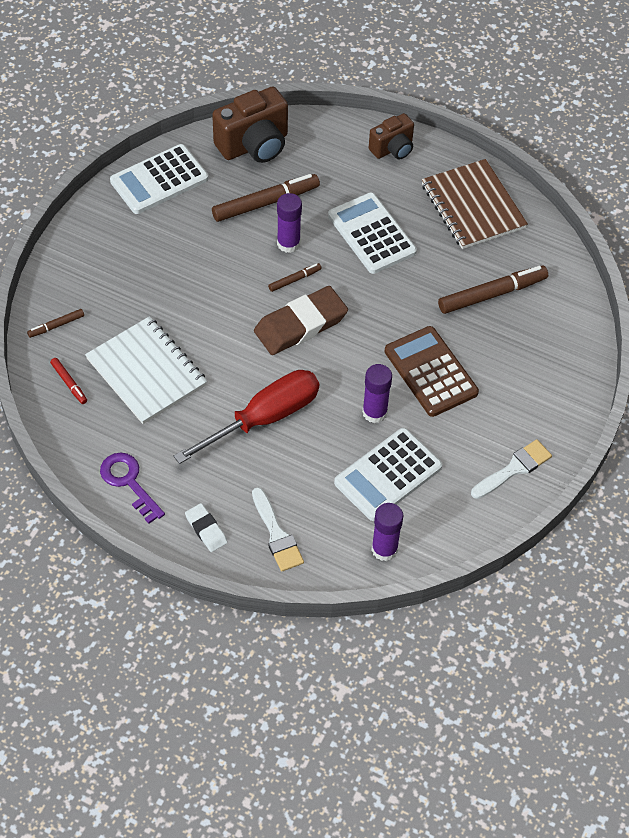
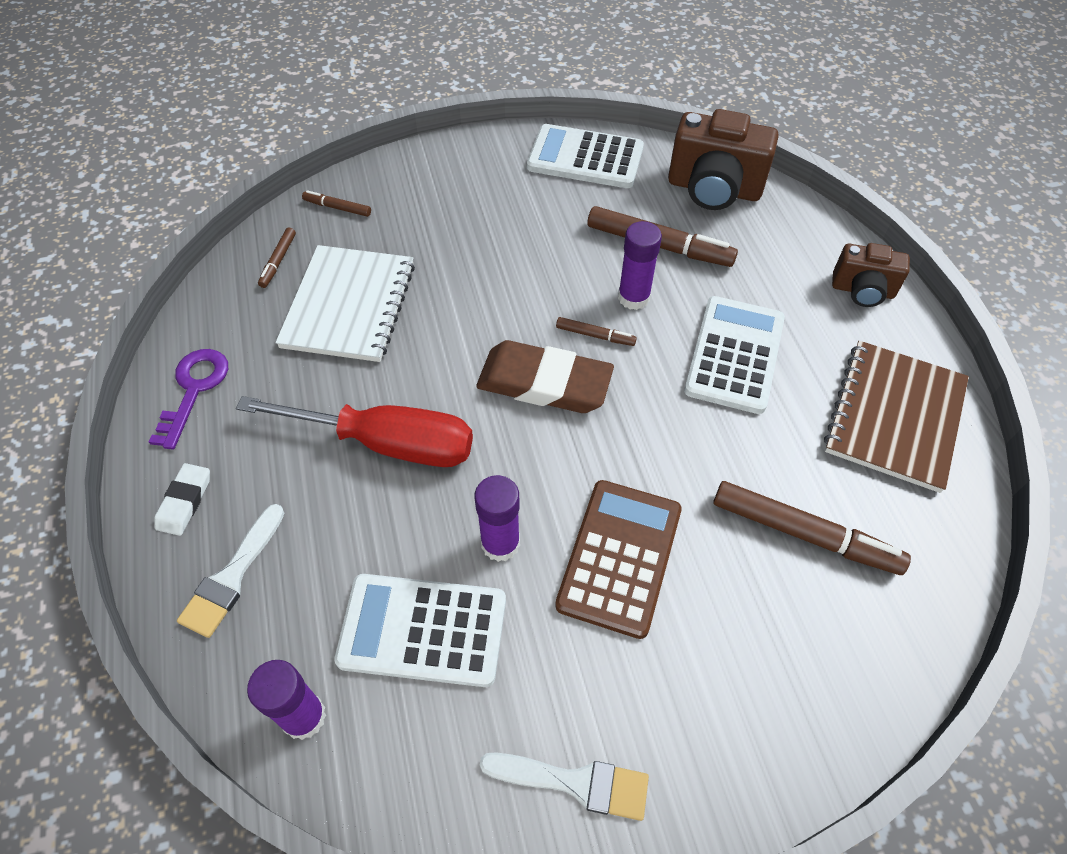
camera: 50 degrees right, 0 degrees up
(69, 383) = (278, 261): red marker -> brown marker

